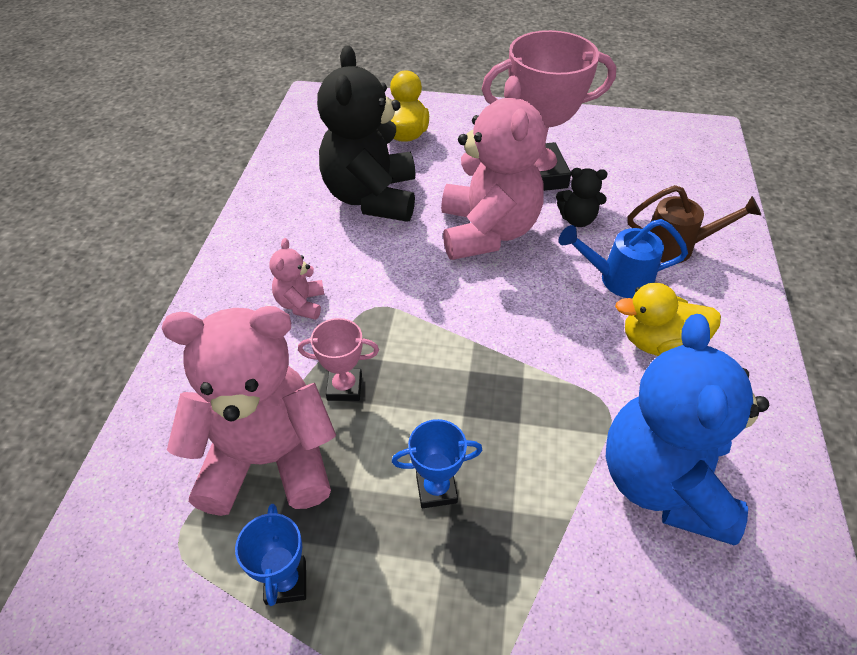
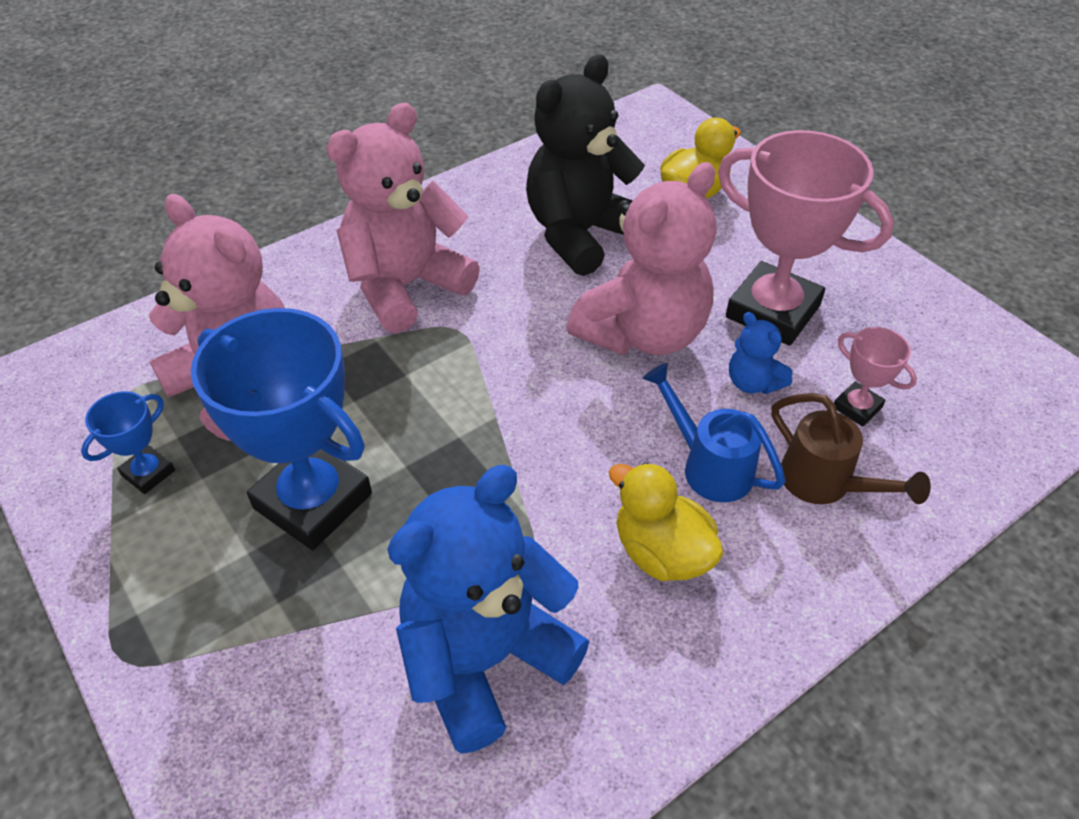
camera: 45 degrees right, 0 degrees up
(301, 304) = (406, 286): pink teddy bear -> pink teddy bear, size x2.24
(344, 387) = (352, 374): pink trophy -> pink trophy (857, 407)
(436, 489) = (313, 501): blue trophy -> blue trophy, size x2.17
(577, 219) = (753, 382): black teddy bear -> blue teddy bear

